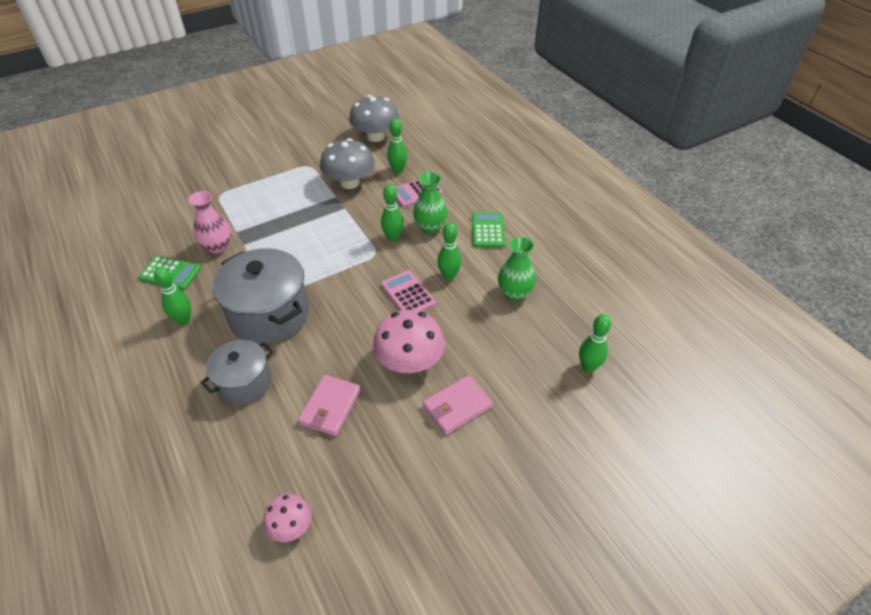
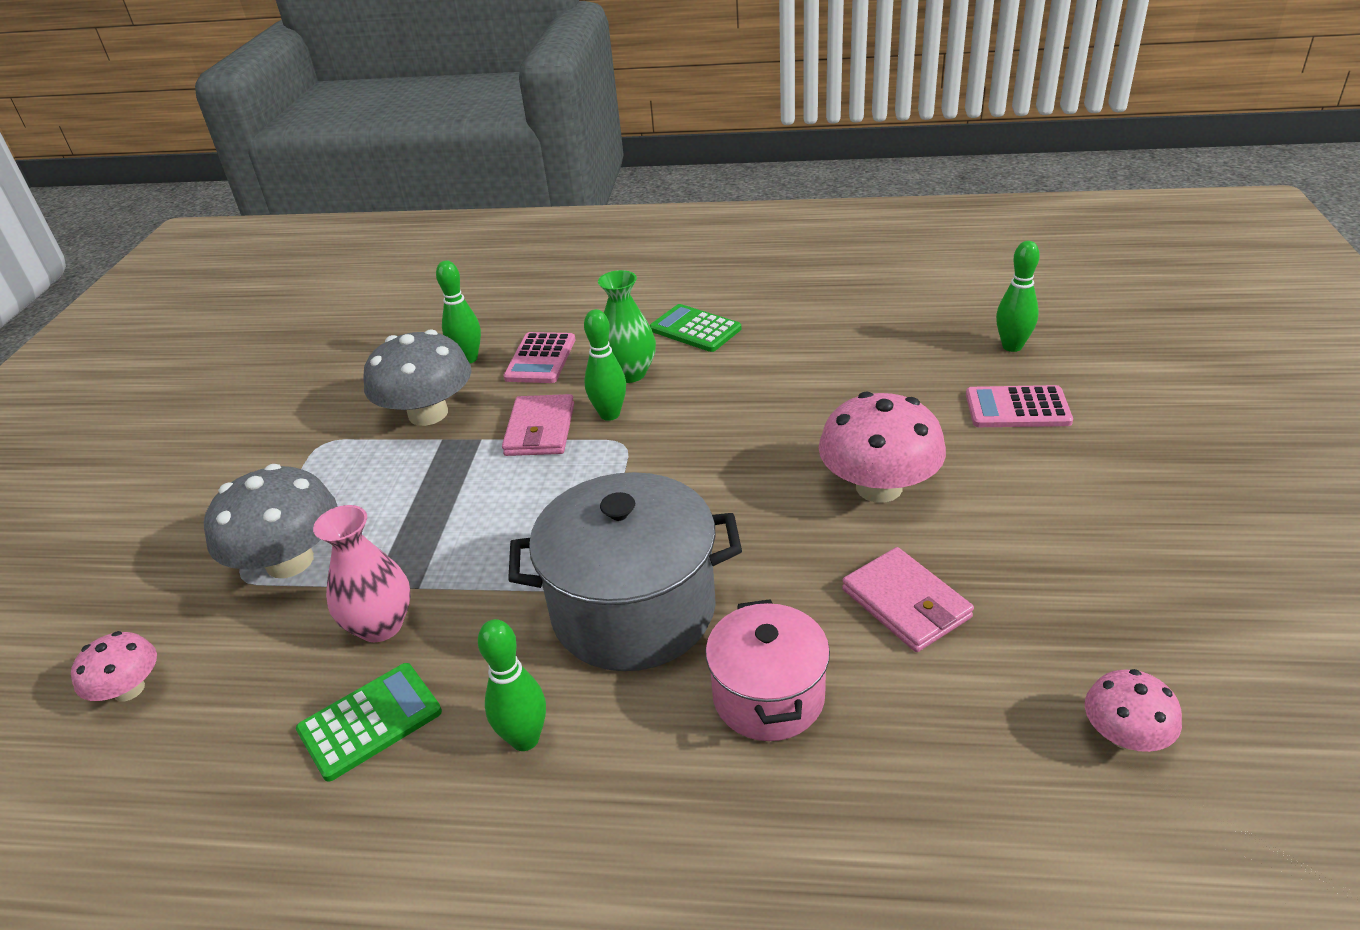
camera: 50 degrees left, 10 degrees down
(153, 205) = (129, 689): none -> pink mushroom
(244, 383) = (768, 696): grey pot -> pink pot
(375, 136) = (359, 352): grey mushroom -> grey mushroom (289, 561)
(408, 294) = (743, 442): pink calculator -> pink calculator (1017, 408)
(449, 276) = (746, 393): green bowling pin -> none
(457, 406) = (1000, 474): pink wallet -> pink wallet (540, 430)
(514, 293) = (836, 352): green vase -> none

